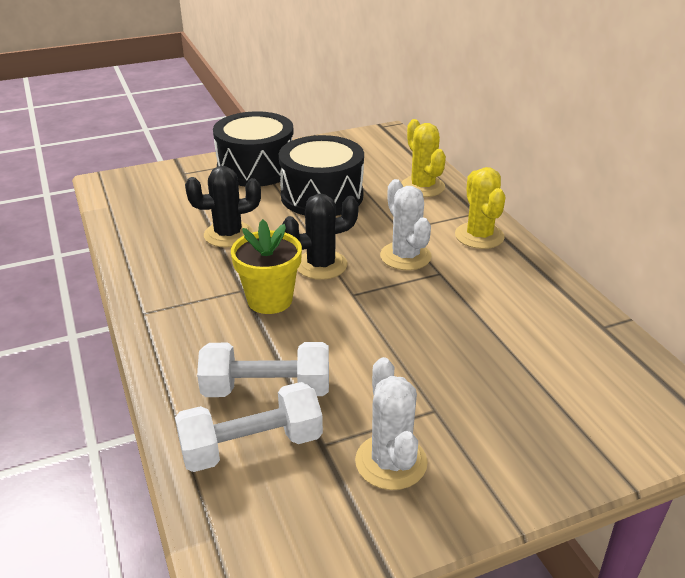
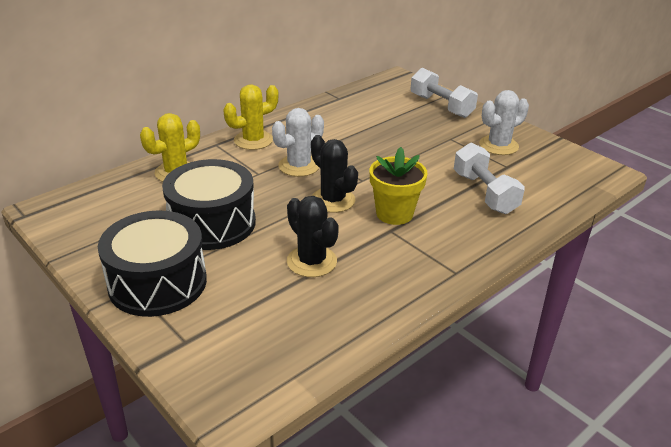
camera: 110 degrees left, 0 degrees up
(251, 446) = (530, 187): white dumbbell -> white dumbbell (441, 106)

